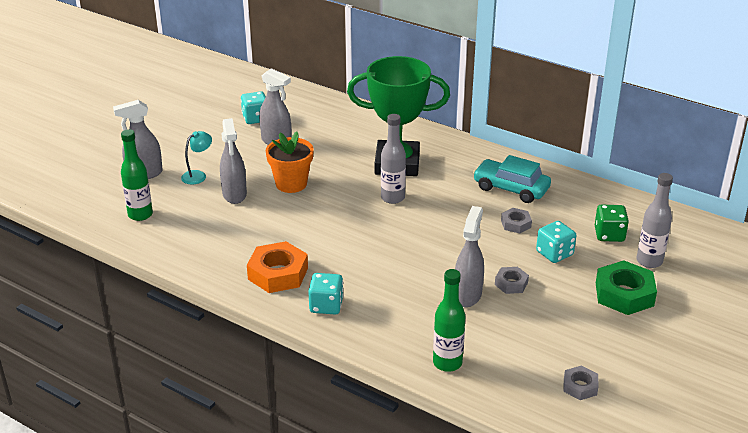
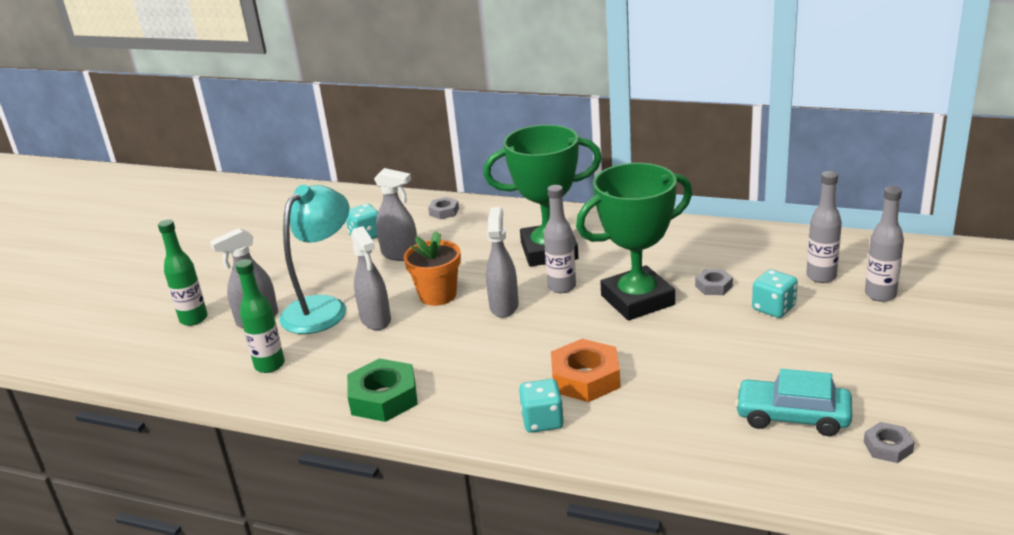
camera: 10 degrees left, 5 degrees down
(198, 175) = (323, 308): turquoise lamp -> turquoise lamp, size x2.21
(278, 273) = (467, 397): orange nut -> orange nut (585, 378)
(447, 222) = (637, 300): none -> green trophy
(447, 363) = (720, 455): green bottle -> green bottle (193, 319)
(467, 295) = (702, 373): grey spray bottle -> grey spray bottle (504, 306)
(511, 188) = (688, 251): turquoise car -> turquoise car (792, 417)
(511, 283) = (744, 350): grey nut -> grey nut (444, 212)
(609, 235) = (821, 276): green dice -> grey bottle
(624, 294) = (875, 334): green nut -> green nut (383, 398)

